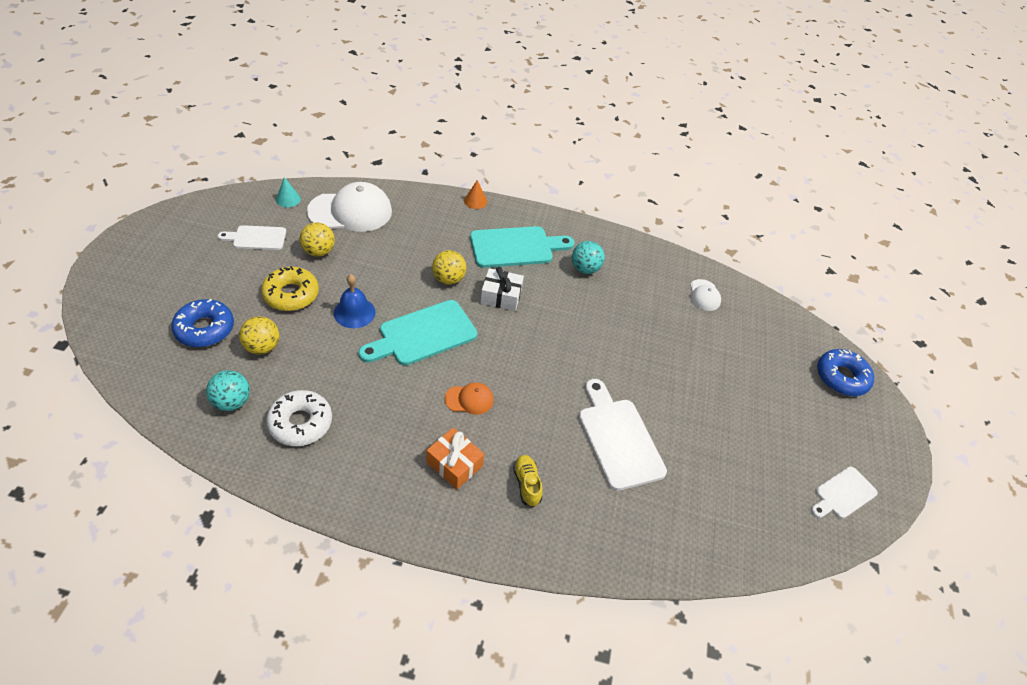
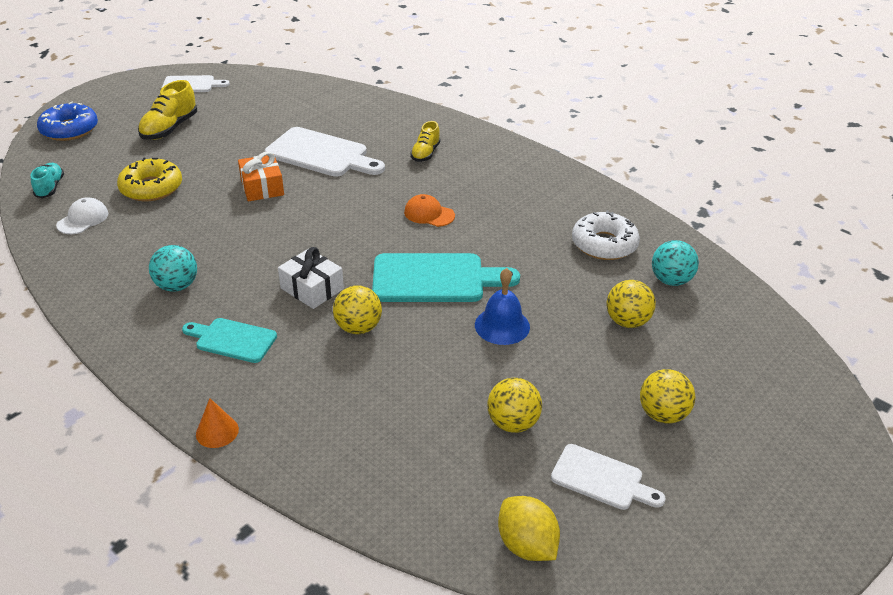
camera: 145 degrees left, 10 degrees down
(205, 329) = (695, 363): blue donut -> none
(225, 285) = (662, 414): none -> yellow ball
(288, 199) = (526, 545): turquoise cone -> yellow lemon
(291, 294) = (574, 372): yellow donut -> yellow donut (151, 188)
(350, 211) = (430, 480): white cap -> none
(454, 464) = (476, 180): orange gift -> orange gift (262, 187)
(516, 247) = (232, 340): turquoise cutting board -> turquoise cutting board, size x0.60
(618, 439) = (321, 154): white cutting board -> white cutting board turned 75 degrees counterclockwise
(763, 313) = (50, 188): none -> turquoise shoe
(774, 415) = (170, 128): none -> yellow shoe

